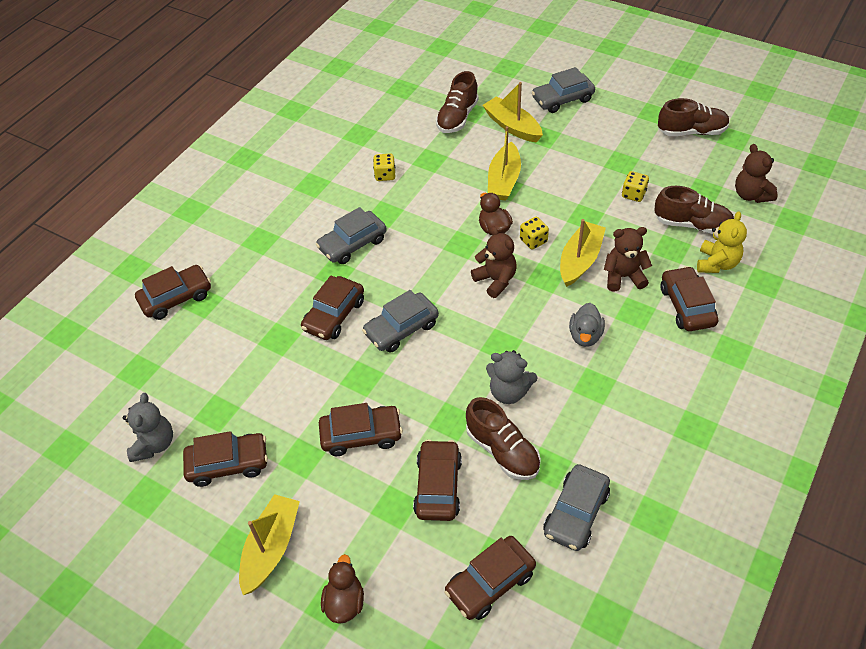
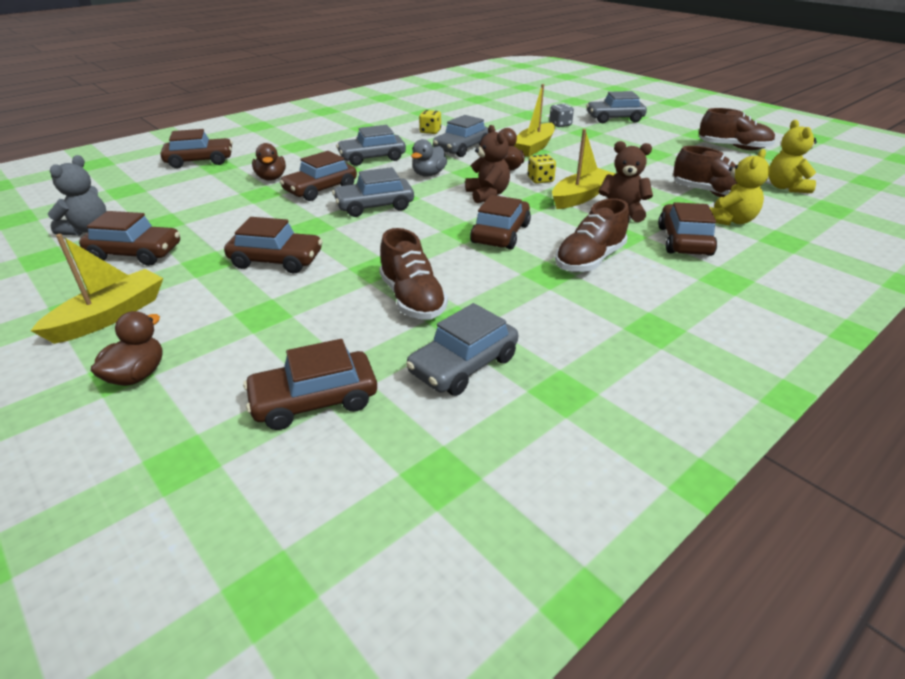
camera: 15 degrees right, 15 degrees down
(273, 309) = (271, 178): none -> brown duck
(433, 201) = (461, 148): none -> grey car
(438, 486) = (321, 310): brown car -> brown car (500, 234)
(457, 117) = (514, 115): brown shoe -> brown shoe (589, 260)
(509, 392) = (450, 261): grey teddy bear -> none
(512, 126) = (560, 125): yellow boat -> grey dice
(585, 335) = (558, 240): grey duck -> grey duck (429, 174)
(633, 194) = (657, 170): yellow dice -> none
(751, 195) = (785, 187): brown teddy bear -> yellow teddy bear

